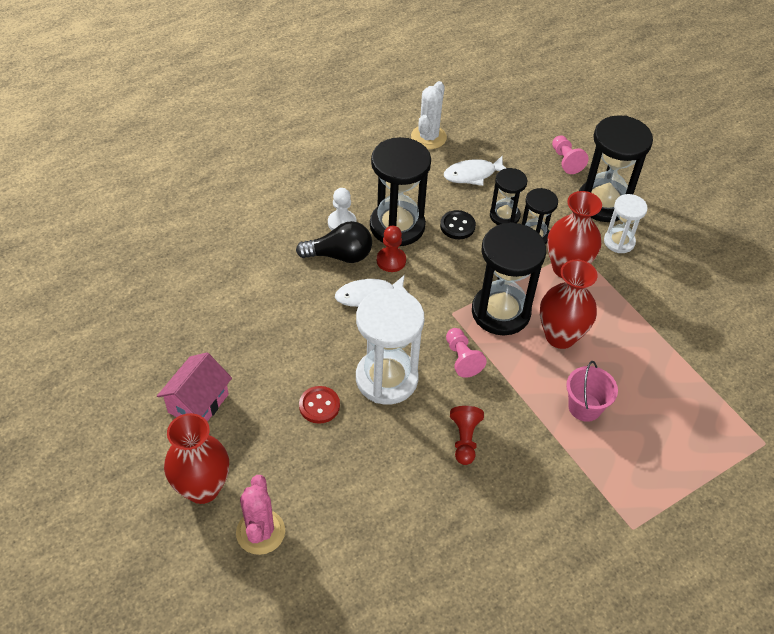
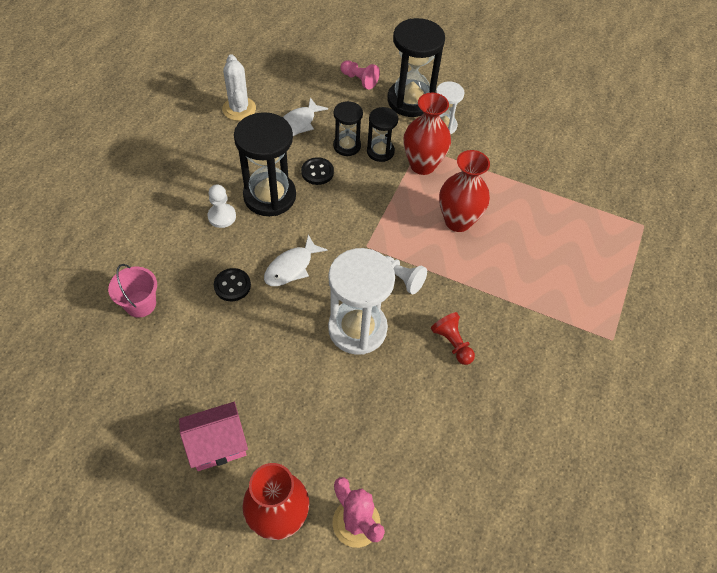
camera: 35 degrees left, 5 degrees up
(198, 403) = (217, 444): pink house -> pink house turned 75 degrees clockwise
(306, 285) = (232, 285): none -> black button
(319, 406) = (321, 383): red button -> none
(340, 255) = (241, 245): black light bulb -> none
(391, 260) = (286, 228): red pawn -> none
(462, 358) = (401, 279): pink pawn -> white pawn
(500, 312) = (402, 225): black hourglass -> none
(584, 407) = (514, 267): pink bucket -> pink bucket (140, 304)

